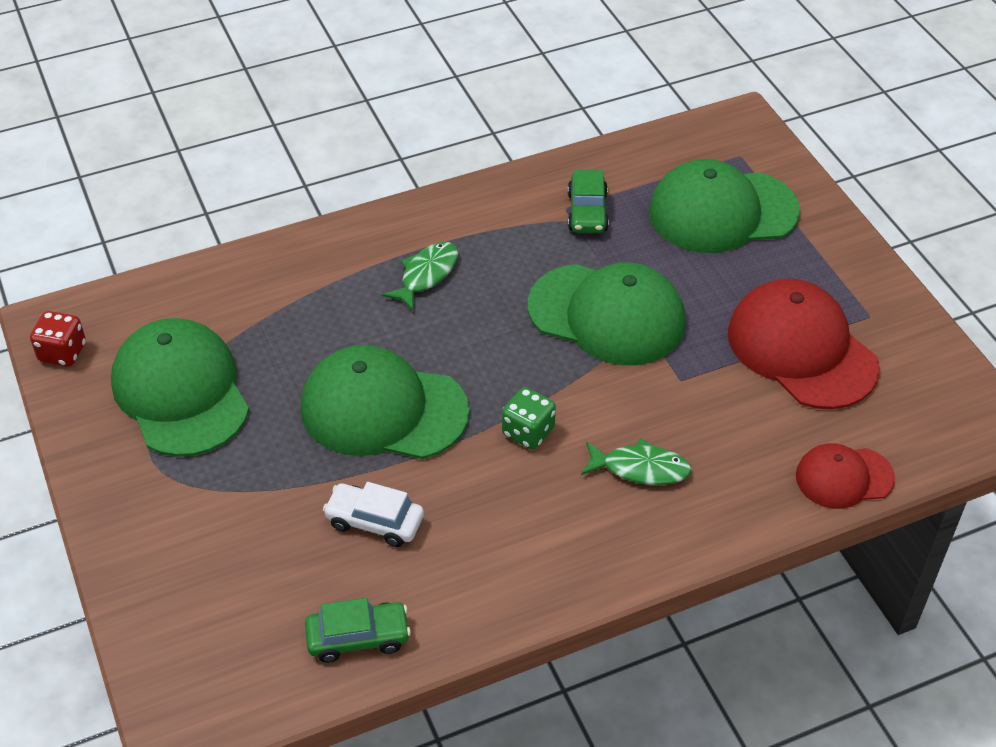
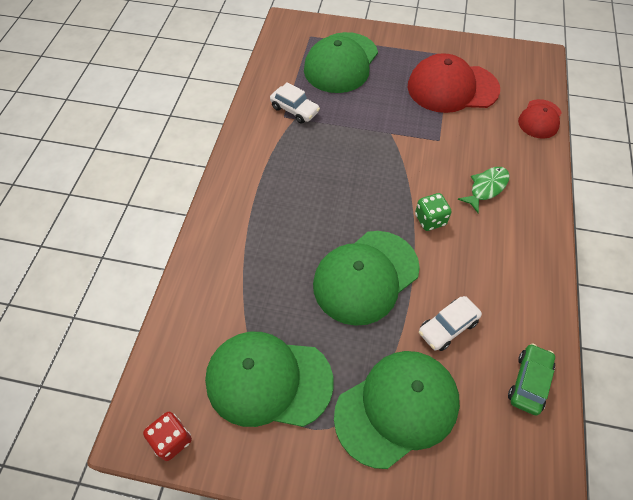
camera: 55 degrees left, 10 degrees up
(426, 275) = (279, 200): green fish -> none
(587, 212) = (294, 110): green car -> white car
(607, 315) = (373, 143): green cap -> green cap (397, 408)

